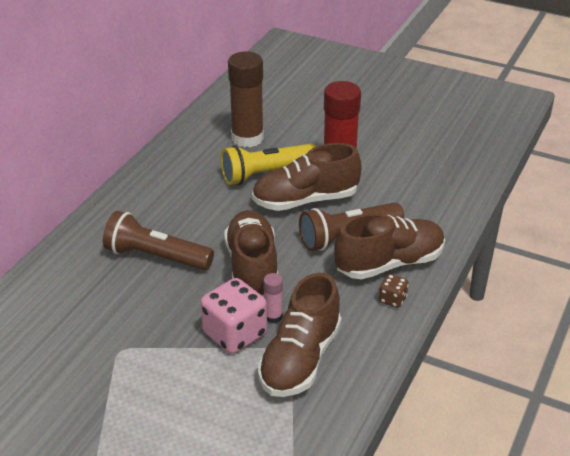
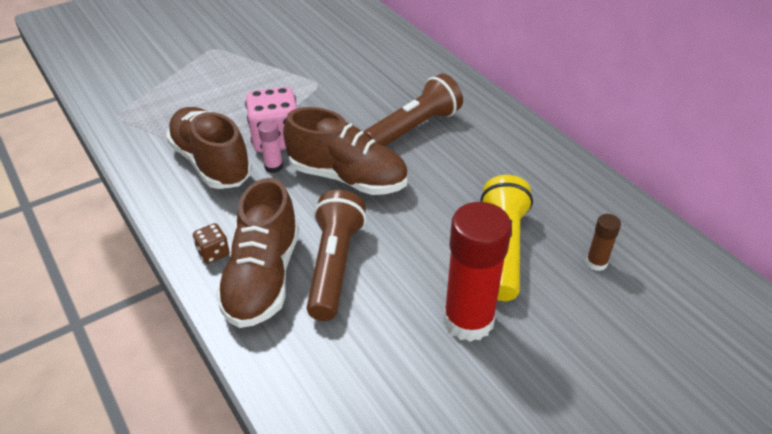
camera: 120 degrees right, 5 degrees up
(247, 138) = (596, 263): brown glue stick -> brown glue stick, size x0.45
(305, 200) = (426, 260): brown shoe -> none

